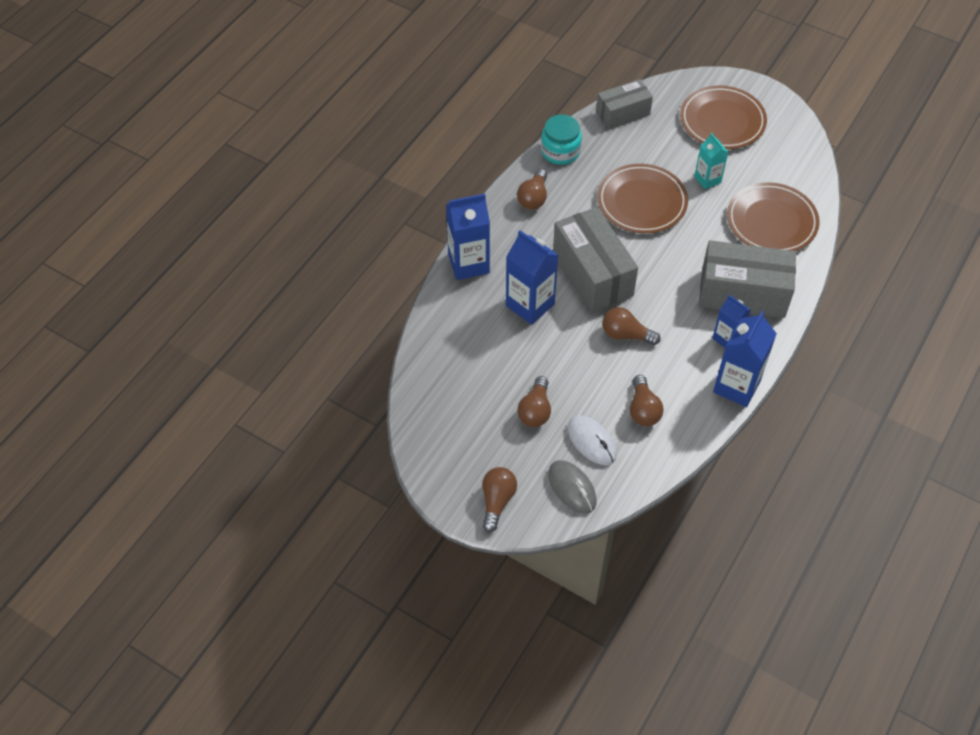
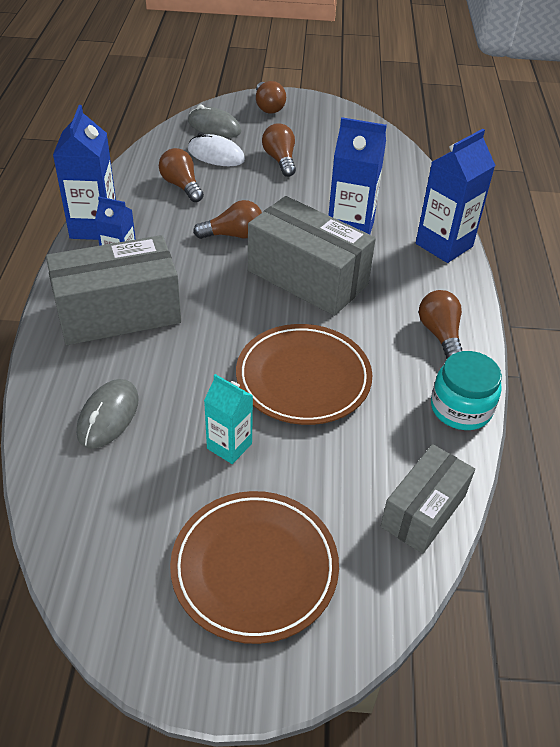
camera: 150 degrees right, 10 degrees down
(771, 221) = (108, 416): brown plate -> grey mouse

